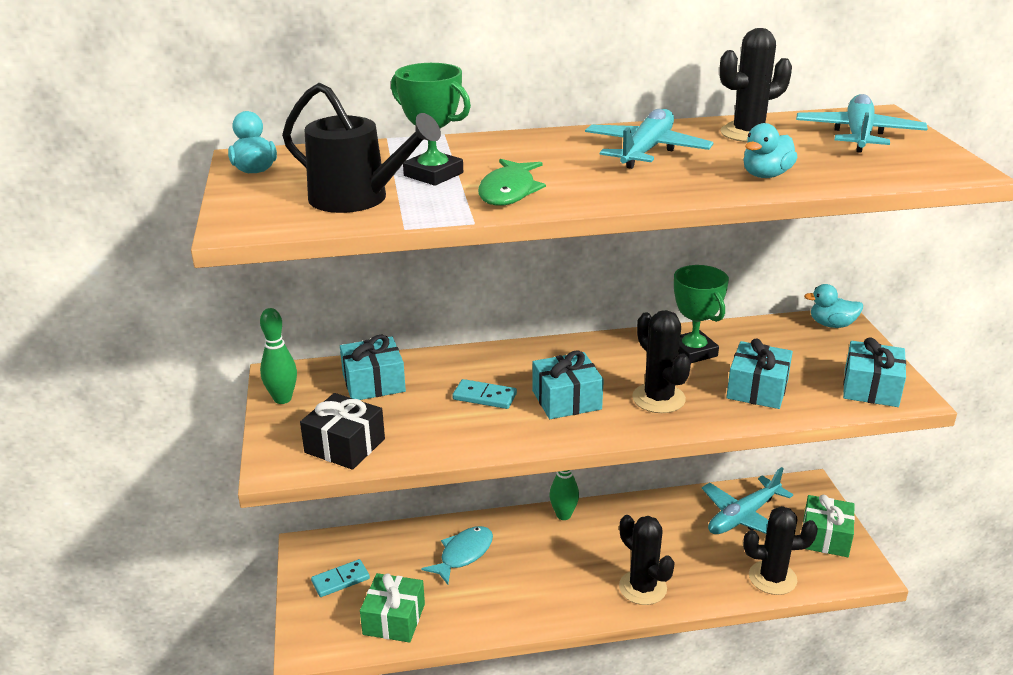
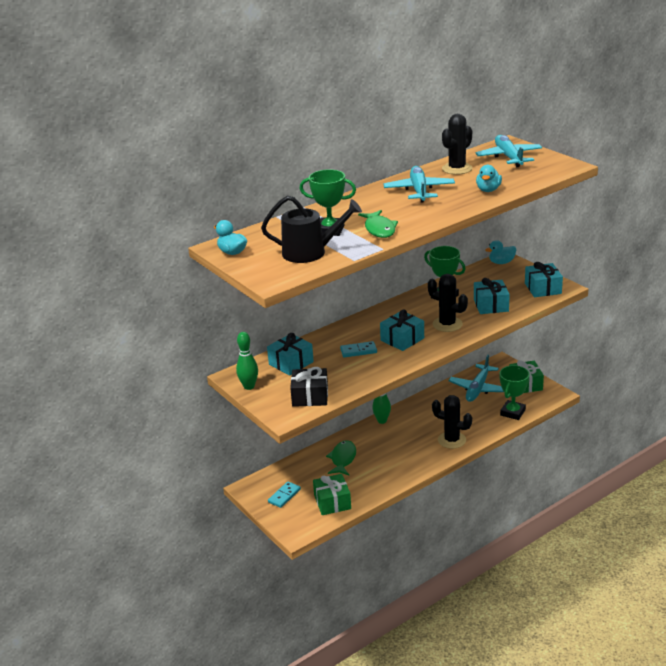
camera: 25 degrees left, 0 degrees up
(463, 554) = (343, 459): turquoise fish -> green fish
(772, 578) = (512, 412): black cactus -> green trophy

